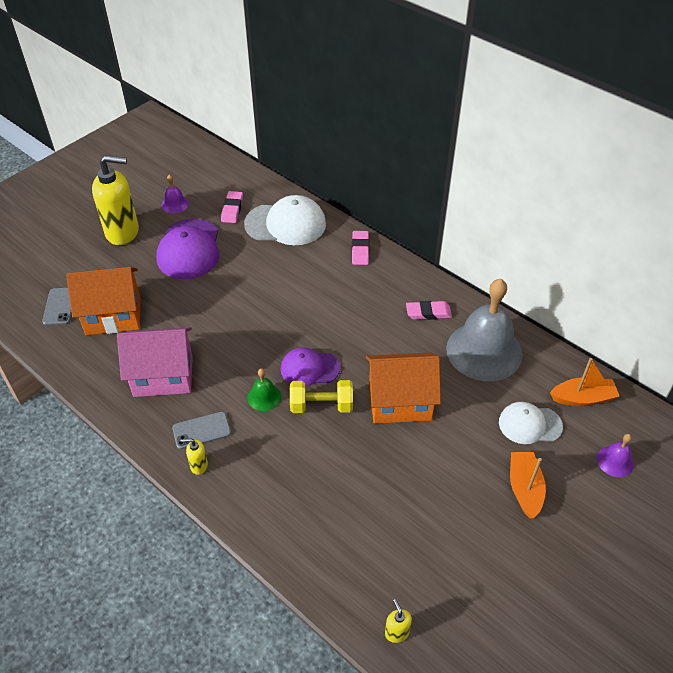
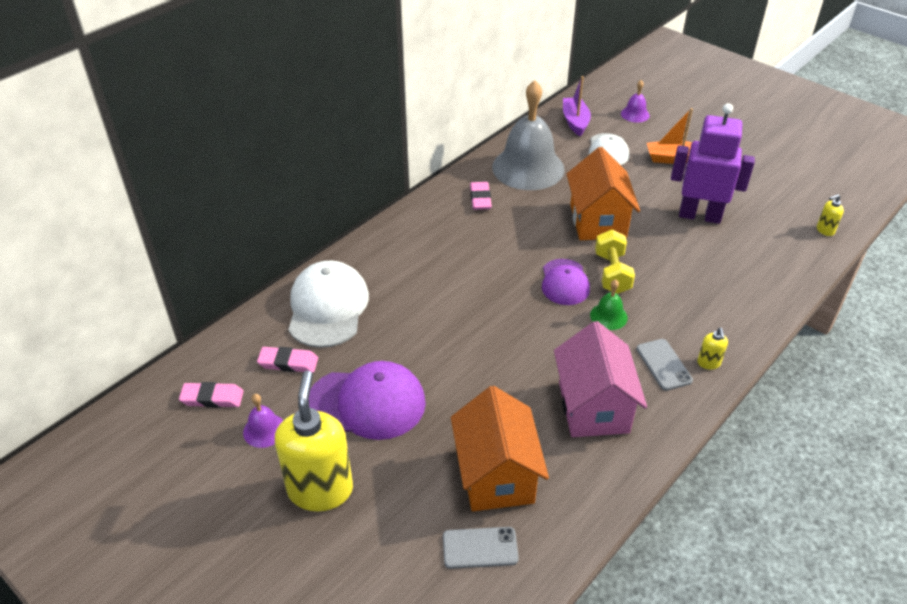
camera: 90 degrees left, 5 degrees down
(360, 250) = (382, 244): pink eraser -> pink eraser (212, 398)
(416, 497) = (699, 215): none -> purple robot
(582, 398) = (575, 122): orange boat -> purple boat

